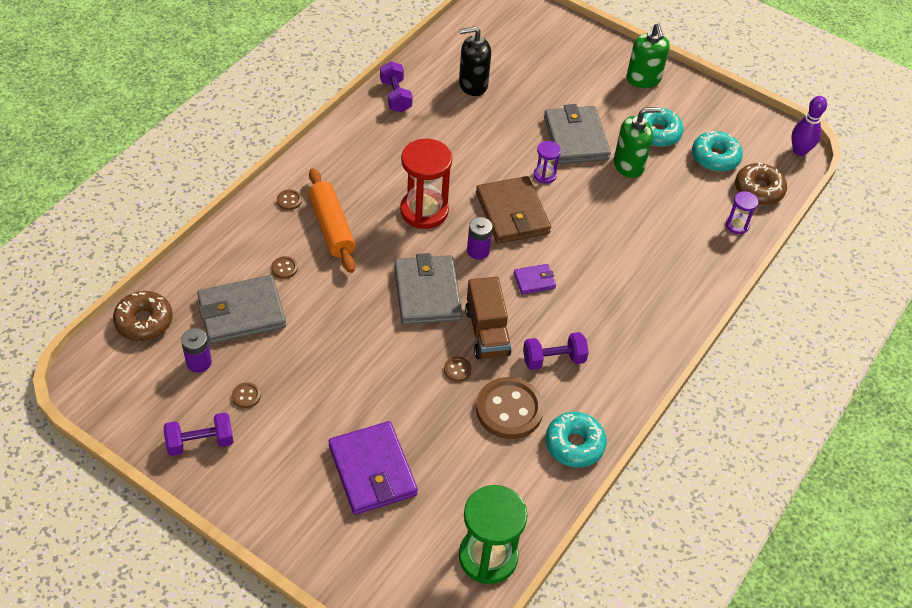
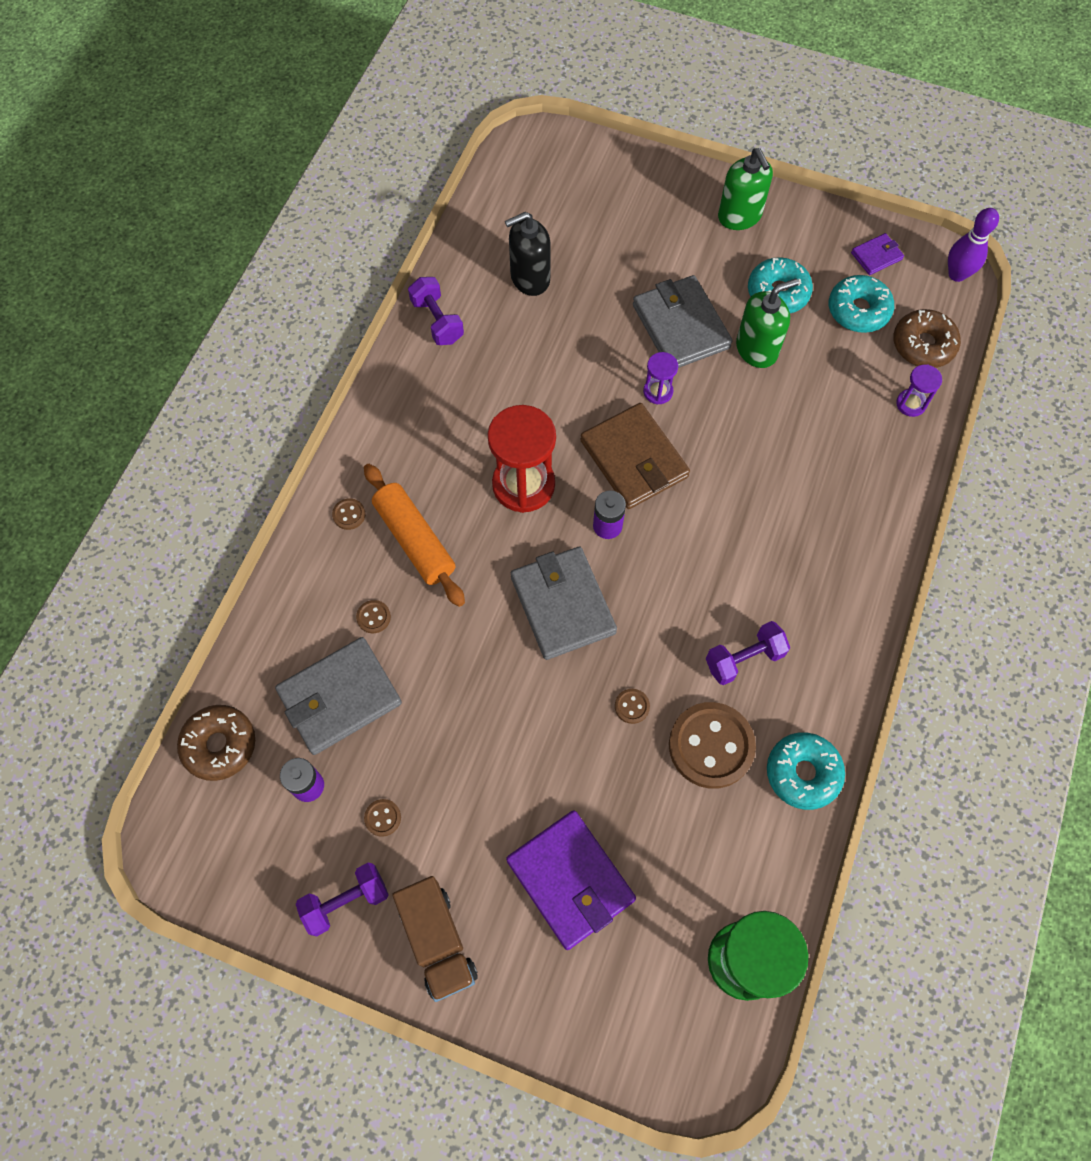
camera: 10 degrees left, 15 degrees up
(487, 332) = (652, 642): brown truck -> brown truck (437, 941)
(534, 281) = (689, 551): purple wallet -> purple wallet (876, 256)

